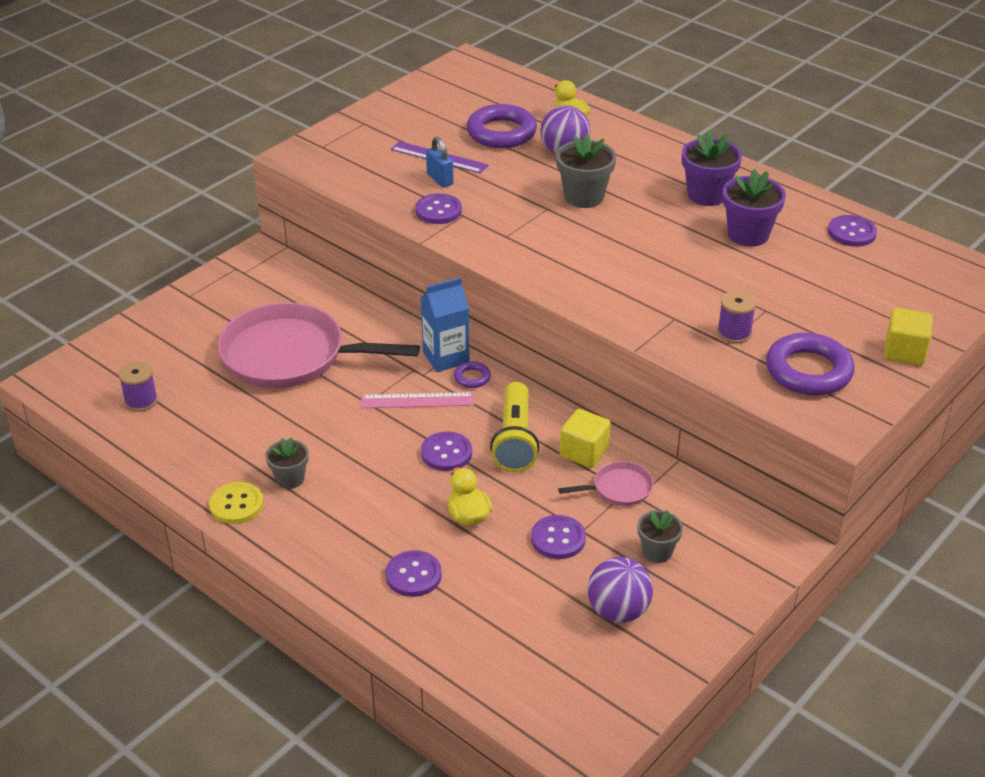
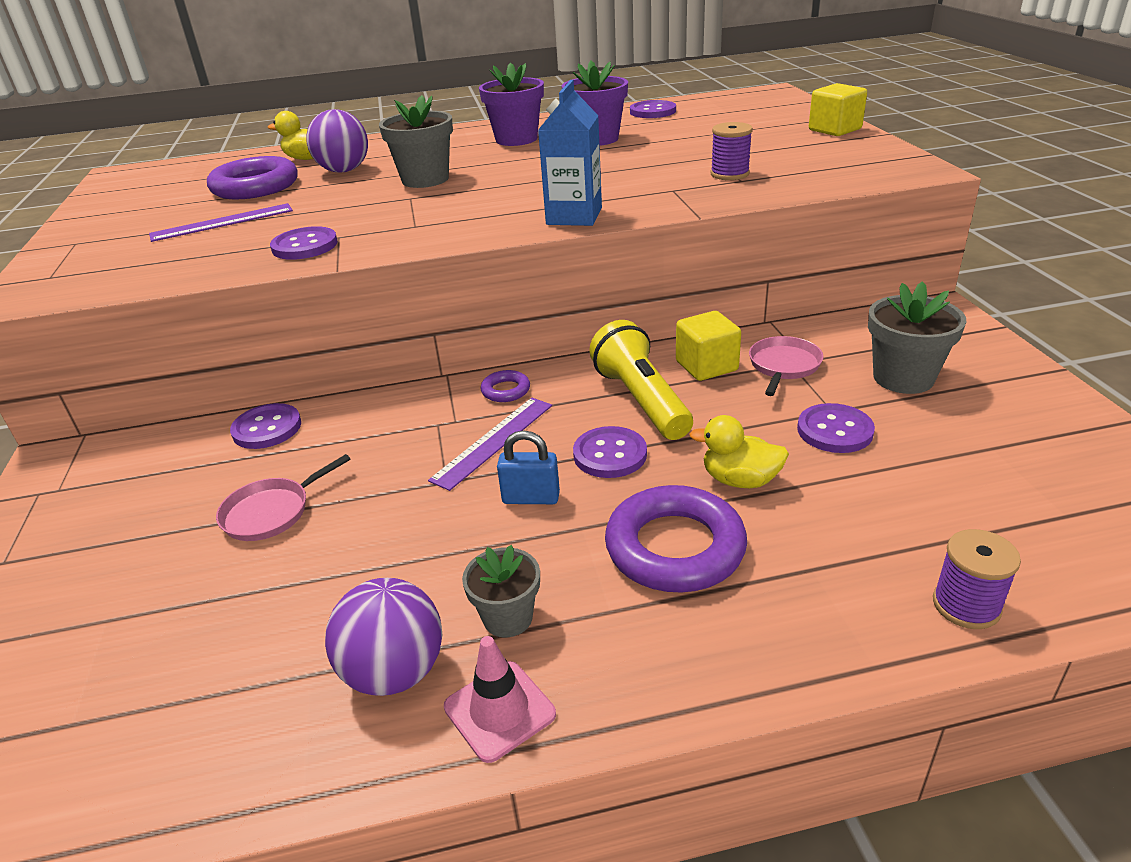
camera: 50 degrees left, 5 degrees down
(141, 401) = (115, 731): purple spool -> purple spool (966, 605)
(236, 504) = (499, 710): yellow button -> pink traffic cone
(290, 356) = (271, 512): pink pan -> pink pan, size x0.43
(413, 575) = (819, 572): purple button -> purple button (267, 428)
(417, 401) = (493, 441): pink ruler -> purple ruler
(440, 179) = (257, 231): blue padlock -> blue padlock (531, 498)
(446, 357) = (449, 395): blue carton -> blue carton (574, 216)
(515, 440) = (641, 400): yellow flashlight -> yellow flashlight turned 150 degrees counterclockwise
(618, 611) = (989, 434): purple ball -> purple ball (395, 672)
(657, 552) = (903, 378): grey flower pot -> grey flower pot, size x1.59
(808, 371) = (822, 162): purple ring -> purple ring (675, 547)

